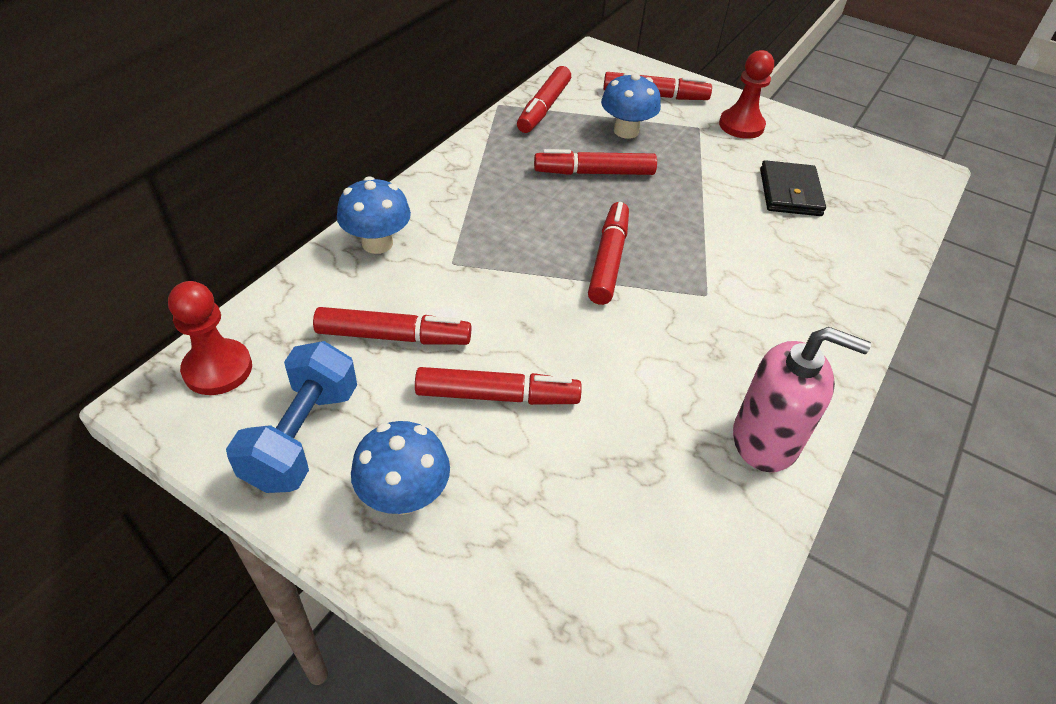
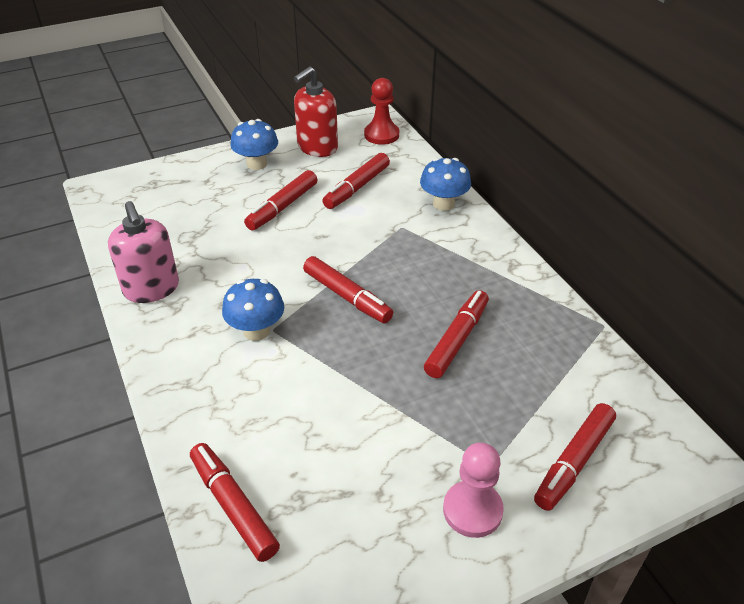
camera: 125 degrees right, 5 degrees down
(303, 436) = (317, 147): blue dumbbell -> red soap dispenser
(543, 108) = (584, 354): red marker -> red marker (233, 506)
(626, 131) = (512, 396): blue mushroom -> blue mushroom (256, 331)
(741, 126) = (472, 510): red pawn -> pink pawn
(766, 440) = (151, 289): pink soap dispenser -> pink soap dispenser turned 75 degrees counterclockwise
(790, 192) = (336, 470): black wallet -> none

